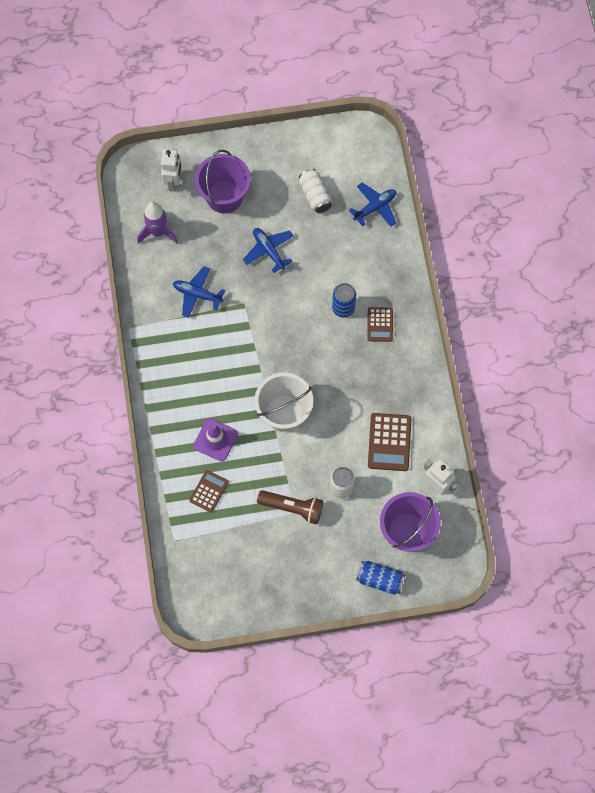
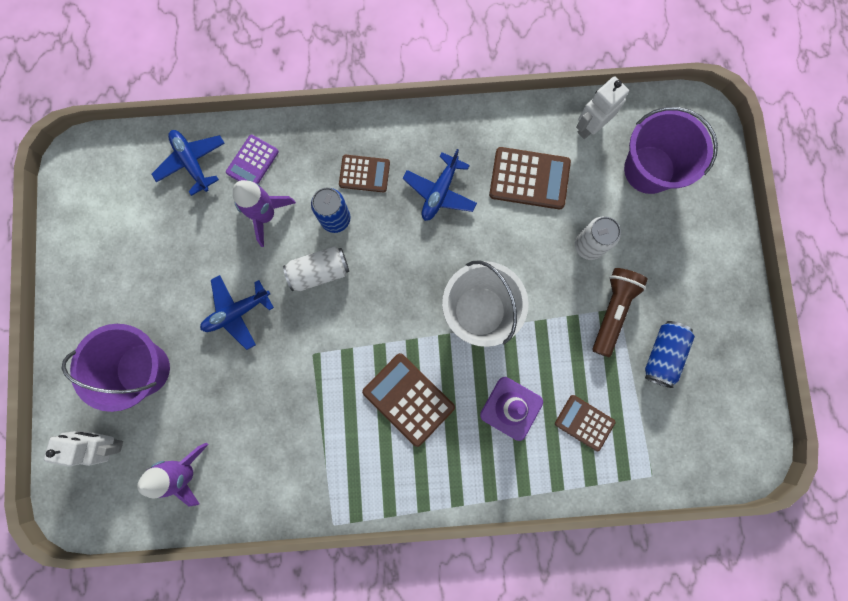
camera: 85 degrees left, 10 degrees up
(197, 294) = (291, 419): blue plane -> blue plane (440, 192)
(216, 369) = (408, 399): none -> brown calculator
(315, 196) = (161, 241): white can -> white can (319, 272)
(341, 261) = (266, 215): none -> purple rocket
(380, 247) = (252, 162): none -> purple calculator
(380, 579) = (711, 209): blue can -> blue can (662, 355)

